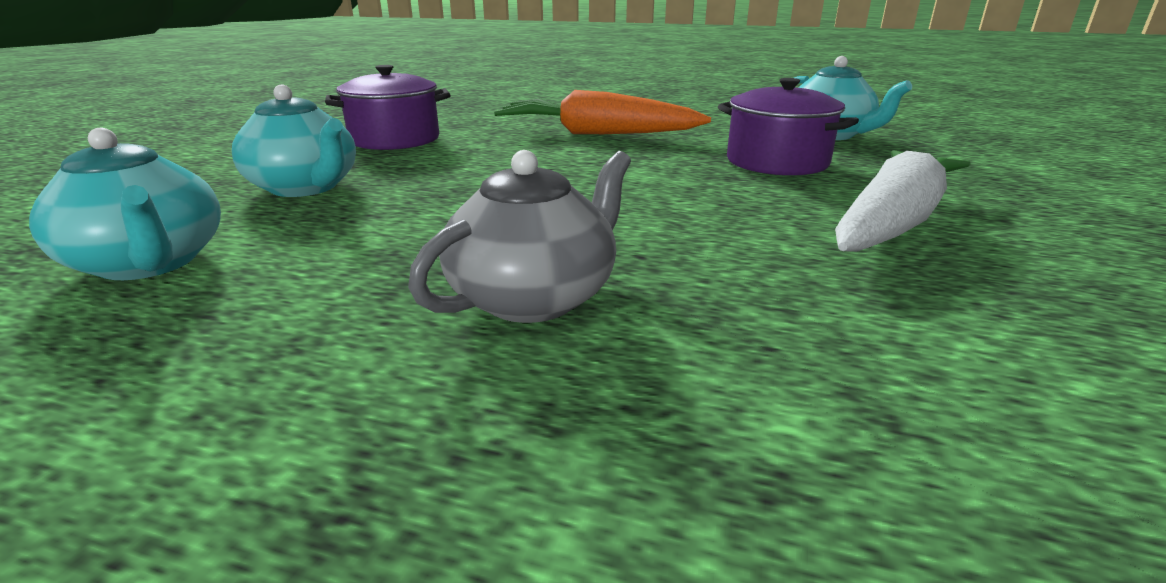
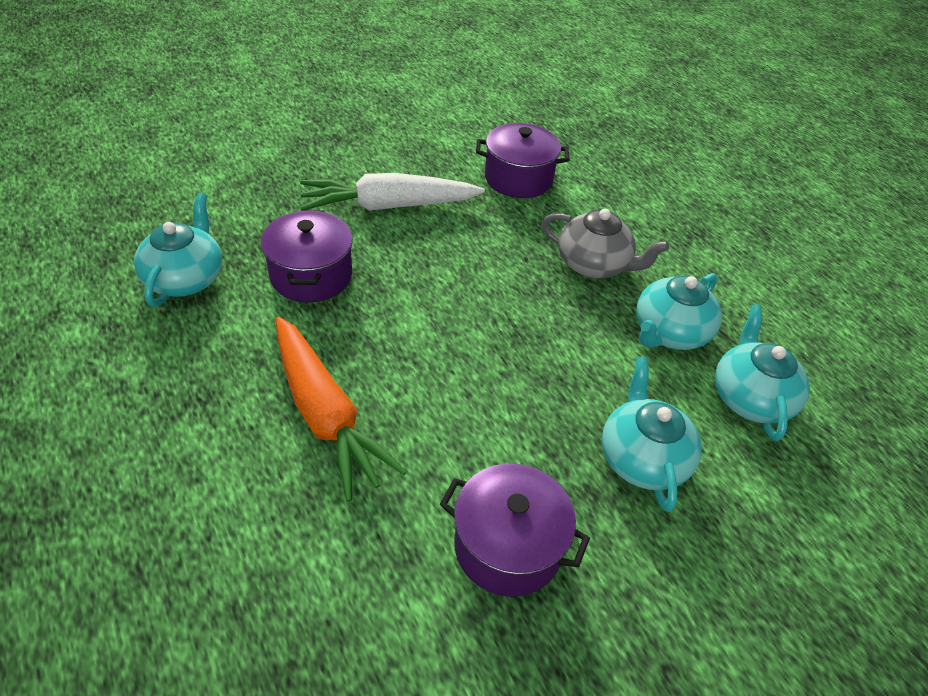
camera: 140 degrees left, 20 degrees up
(321, 274) = (669, 332): none -> turquoise teapot
(534, 297) = (594, 264): grey teapot -> grey teapot turned 150 degrees counterclockwise
(915, 361) = (518, 178): none -> purple pot

